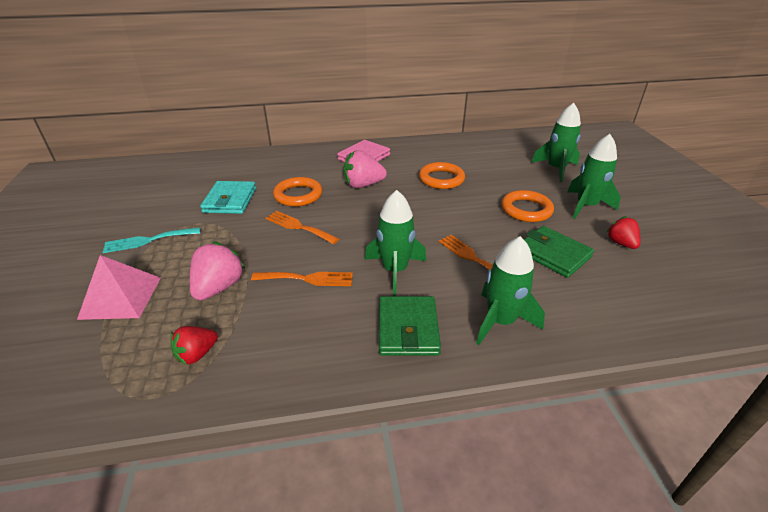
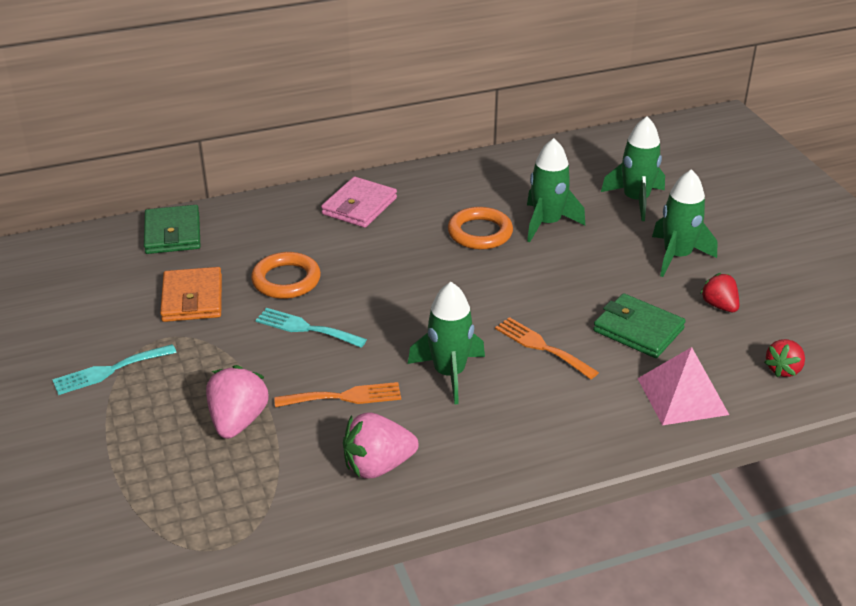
camera: 10 degrees left, 0 degrees up
(121, 297) = (120, 448): pink pyramid -> pink pyramid (682, 396)
(197, 354) = (250, 499): red strawberry -> red strawberry (783, 369)
(230, 200) = (192, 299): turquoise wallet -> orange wallet
(298, 227) = (306, 328): orange fork -> turquoise fork
(363, 185) = (372, 254): pink strawberry -> pink strawberry (377, 466)
(408, 329) = (481, 441): green wallet -> green wallet (172, 233)
(500, 321) = (584, 419): green rocket -> green rocket (547, 223)
(526, 209) = (600, 270): orange ring -> none

